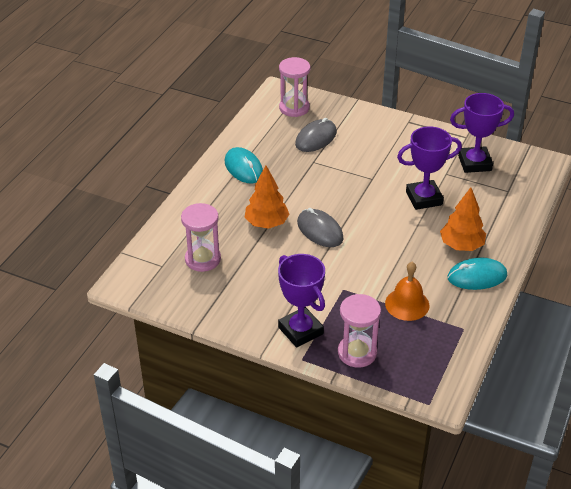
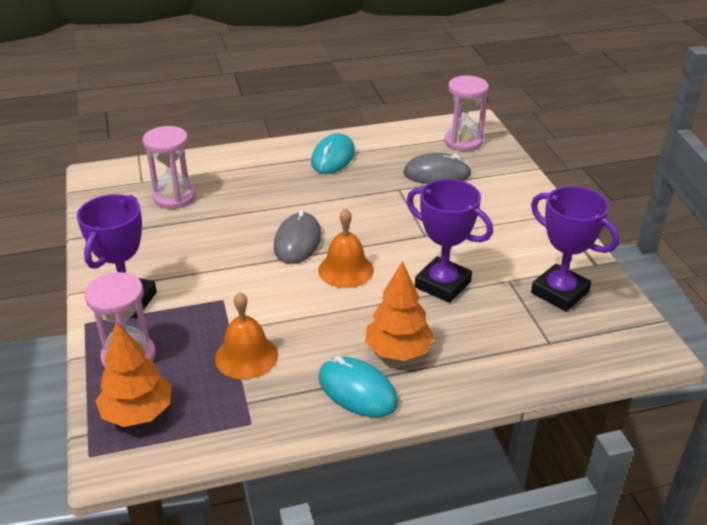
camera: 50 degrees right, 5 degrees down
(266, 223) = (268, 206): orange tree -> orange tree (138, 413)
(370, 226) = (346, 270): none -> orange bell

